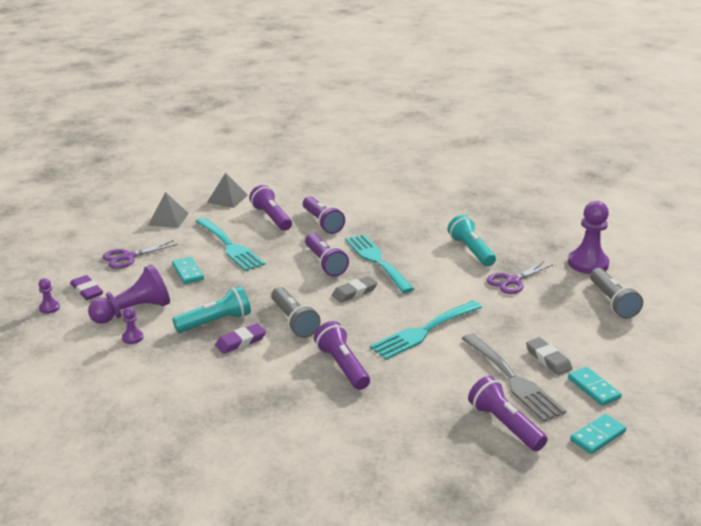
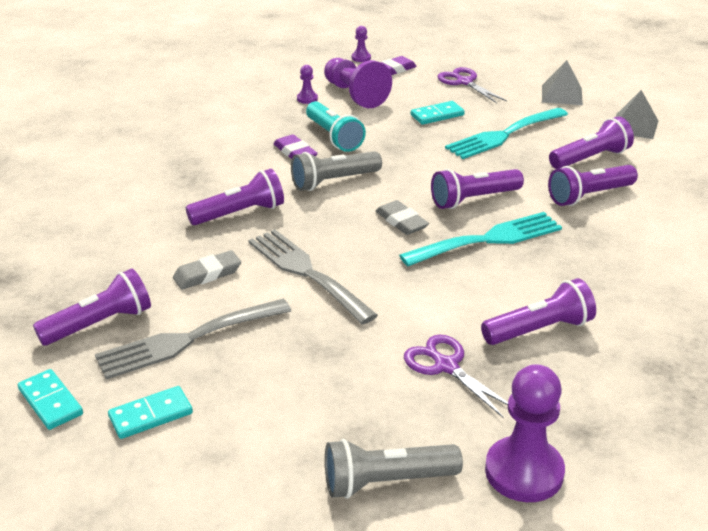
camera: 90 degrees right, 5 degrees up
(423, 331) = (306, 272): turquoise fork -> grey fork
(471, 251) = (539, 329): turquoise flashlight -> purple flashlight
(548, 359) = (228, 378): grey eraser -> grey eraser (207, 274)

